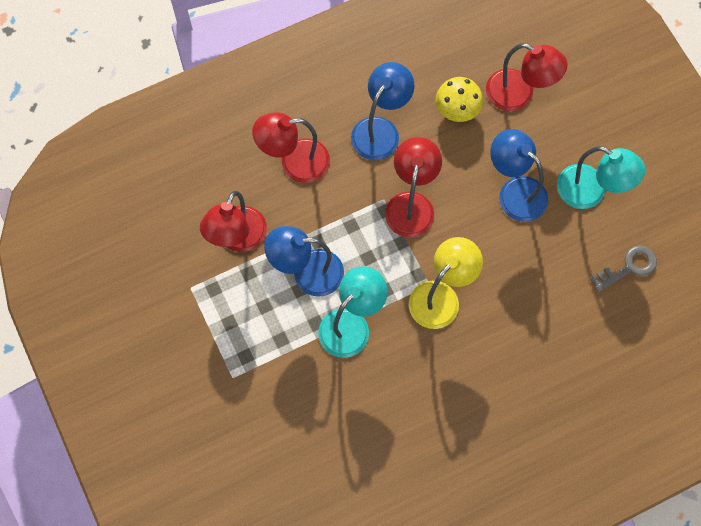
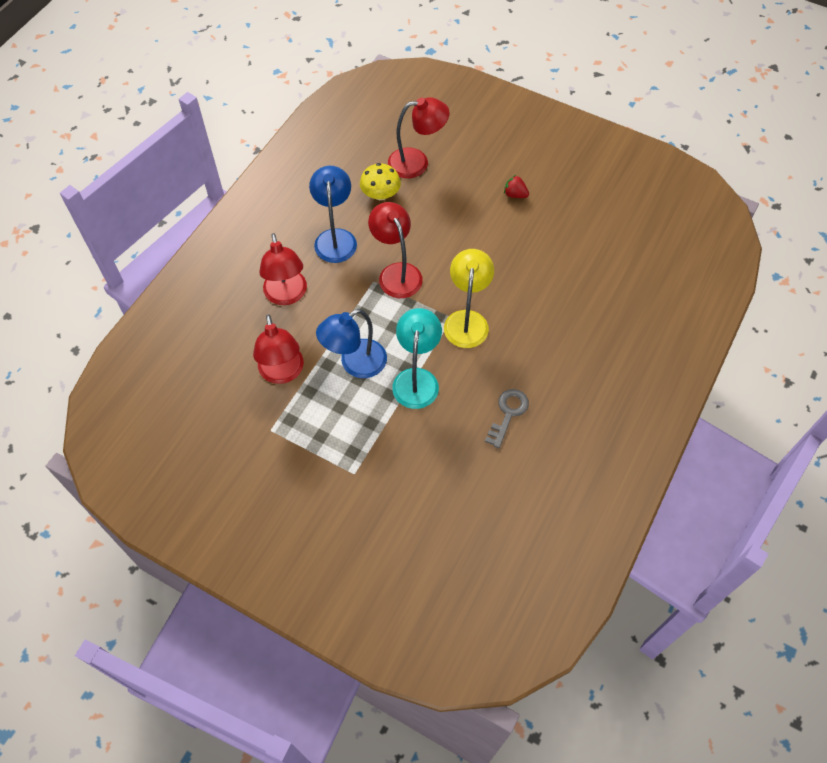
camera: 35 degrees left, 10 degrees down
(294, 162) = (287, 295): red lamp -> red lamp turned 60 degrees counterclockwise
(515, 192) = (463, 223): blue lamp -> none
(590, 192) = (515, 194): turquoise lamp -> red strawberry
(628, 267) = (578, 226): grey key -> grey key (508, 414)

